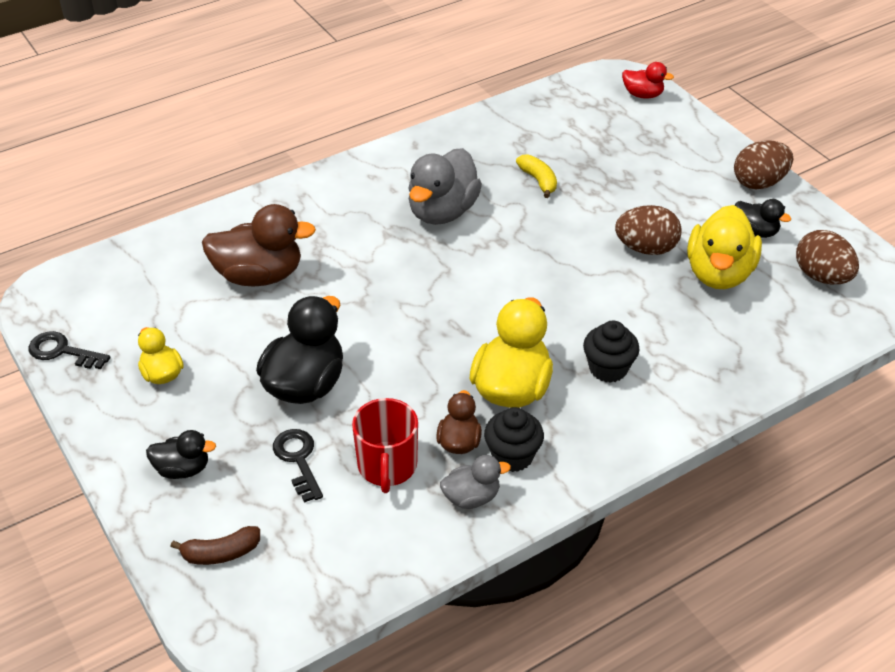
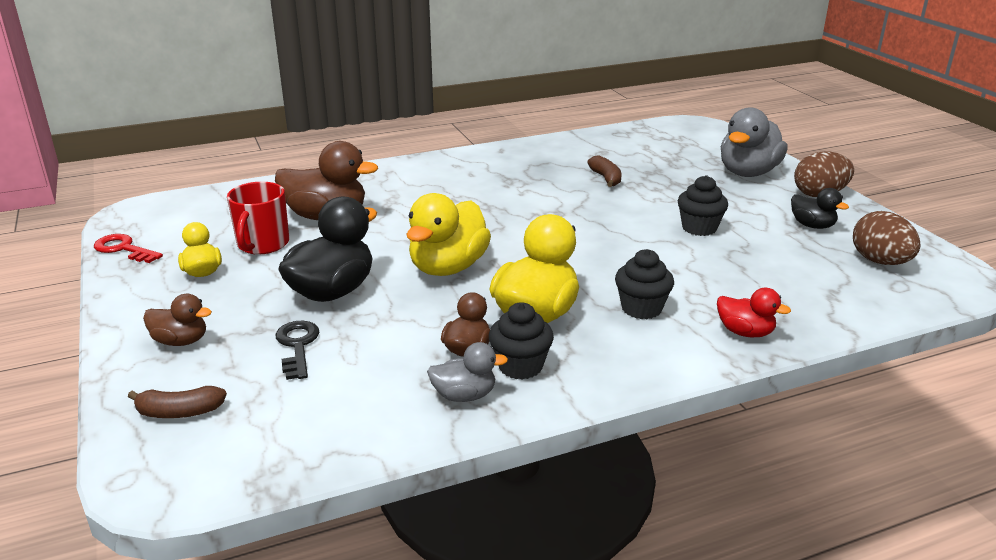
camera: 10 degrees right, 15 degrees down
(62, 351) = (123, 249): black key -> red key
(183, 469) = (181, 341): black duck -> brown duck
(387, 466) = (385, 361): red mug -> red mug (262, 244)
(442, 212) = (510, 190): grey duck -> grey duck (748, 173)
(538, 180) = (606, 178): yellow banana -> brown banana
(642, 95) = (715, 136): red duck -> red duck (745, 332)
(646, 248) = (699, 228): brown egg -> black cupcake
(719, 273) = (771, 251): yellow duck -> yellow duck (448, 267)

